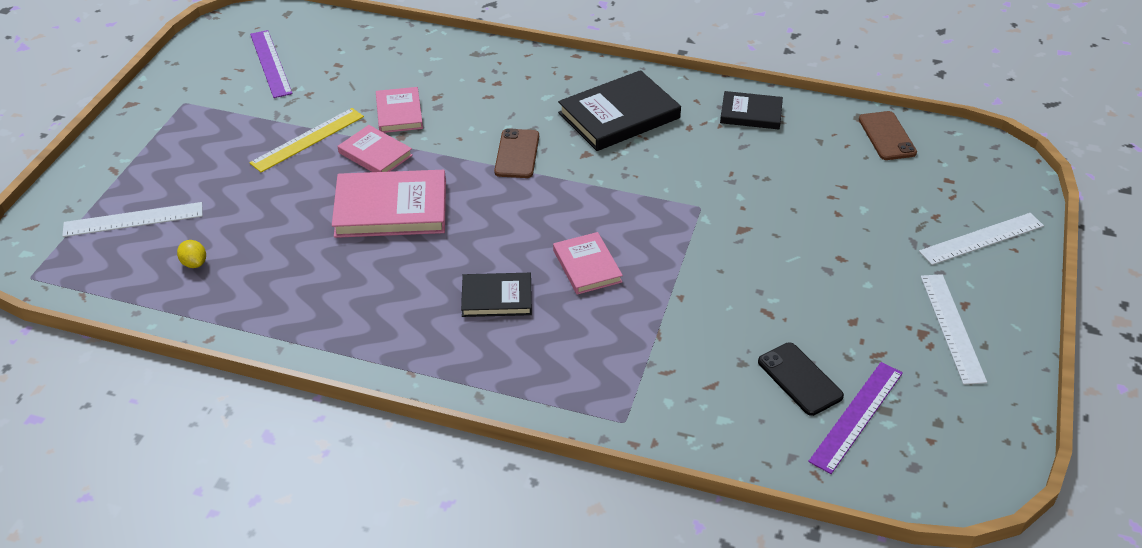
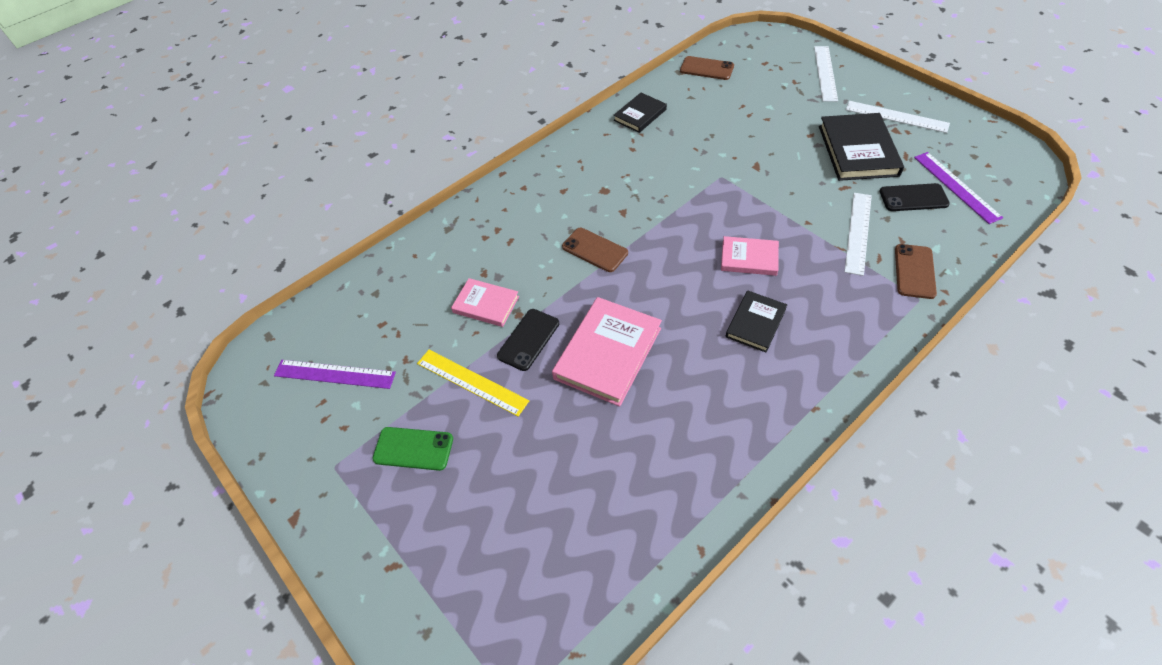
camera: 55 degrees left, 10 degrees up
(133, 219) = (486, 569): white ruler -> white ruler (858, 232)
(194, 263) = (587, 531): yellow lemon -> none
(222, 136) = (413, 448): none -> green phone
(308, 139) = (472, 382): yellow ruler -> yellow ruler turned 45 degrees counterclockwise
(375, 154) = (528, 339): pink book -> black phone
(619, 116) = (592, 178): black book -> black book (858, 150)
(667, 407) = (914, 271): none -> brown phone

